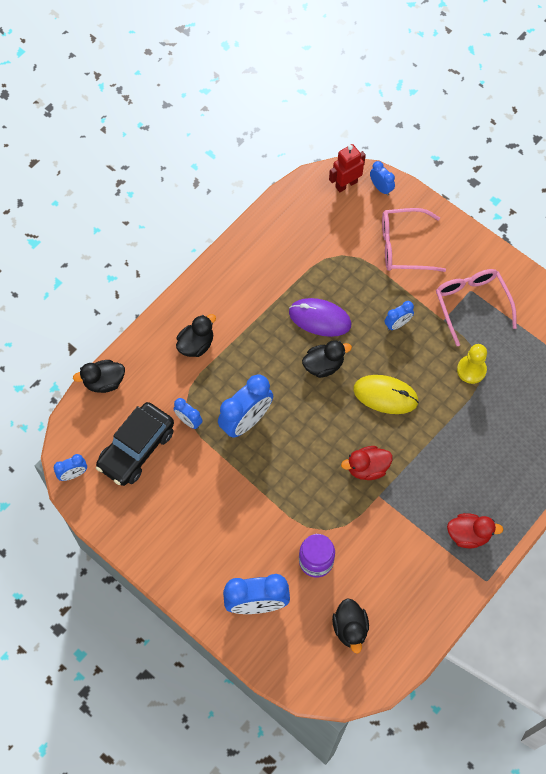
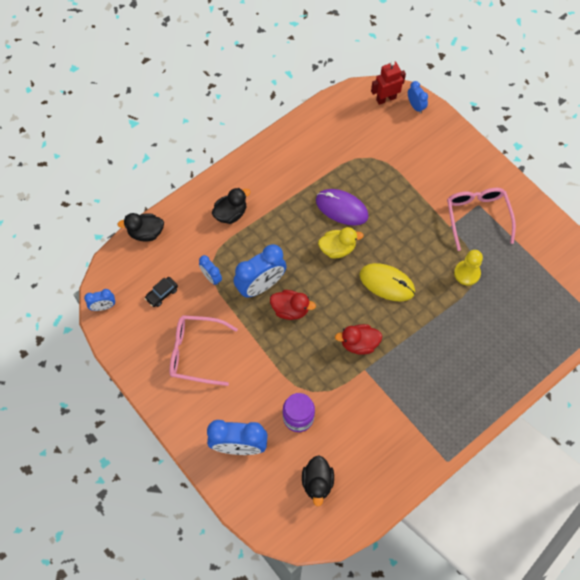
camera: 10 degrees right, 0 degrees up
(136, 449) = (162, 294): black car -> black car, size x0.44
(323, 365) = (337, 249): black duck -> yellow duck
(397, 324) = (408, 224): blue clock -> none
(403, 246) = (426, 158): pink glasses -> pink glasses (195, 352)
(468, 535) = (438, 417): red duck -> red duck (290, 309)

